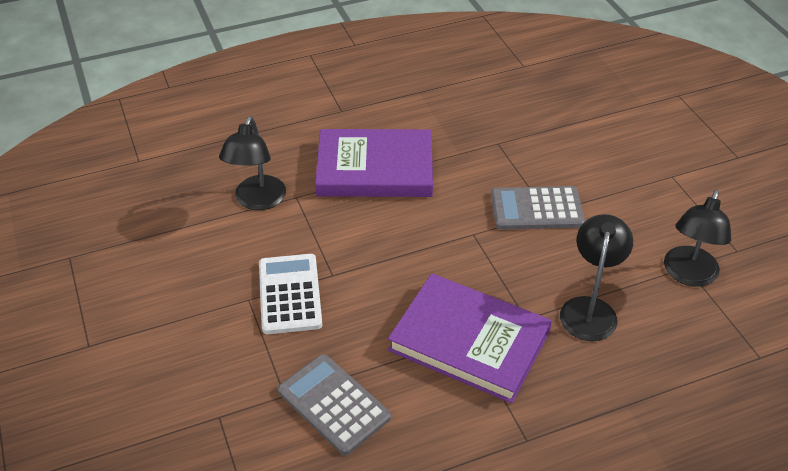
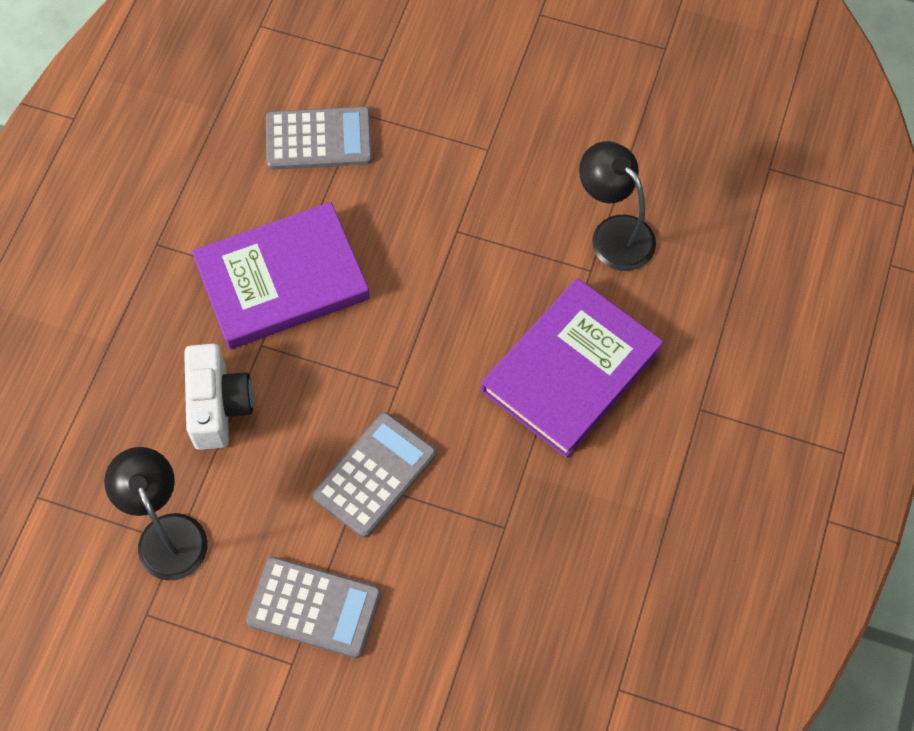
camera: 130 degrees right, 20 degrees up
(289, 294) = (464, 183): white calculator -> none
(590, 309) = (218, 406): black lamp -> white camera
(635, 186) = (314, 607): none -> grey calculator

